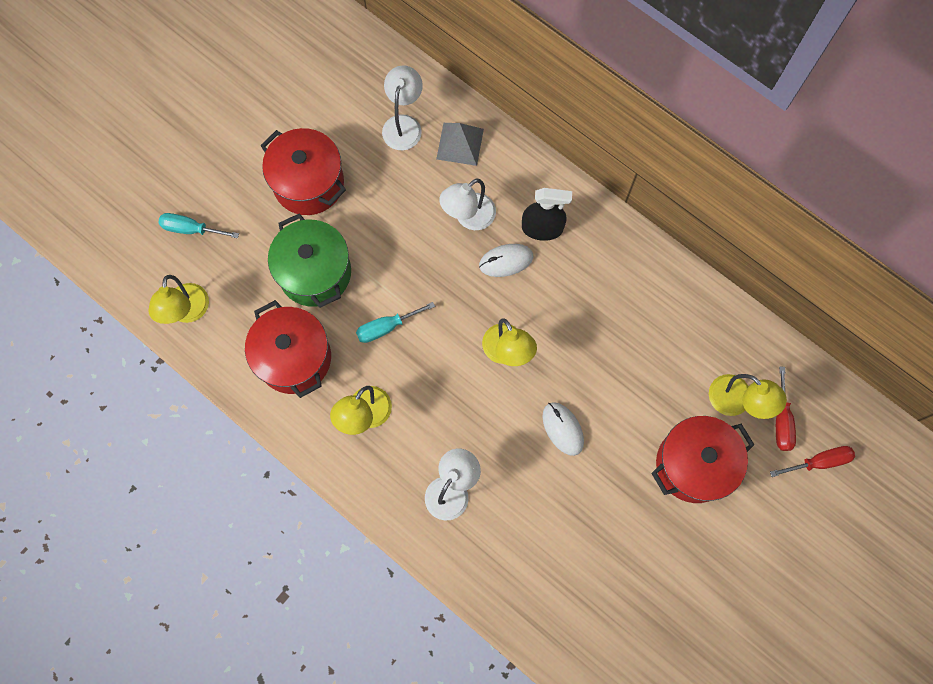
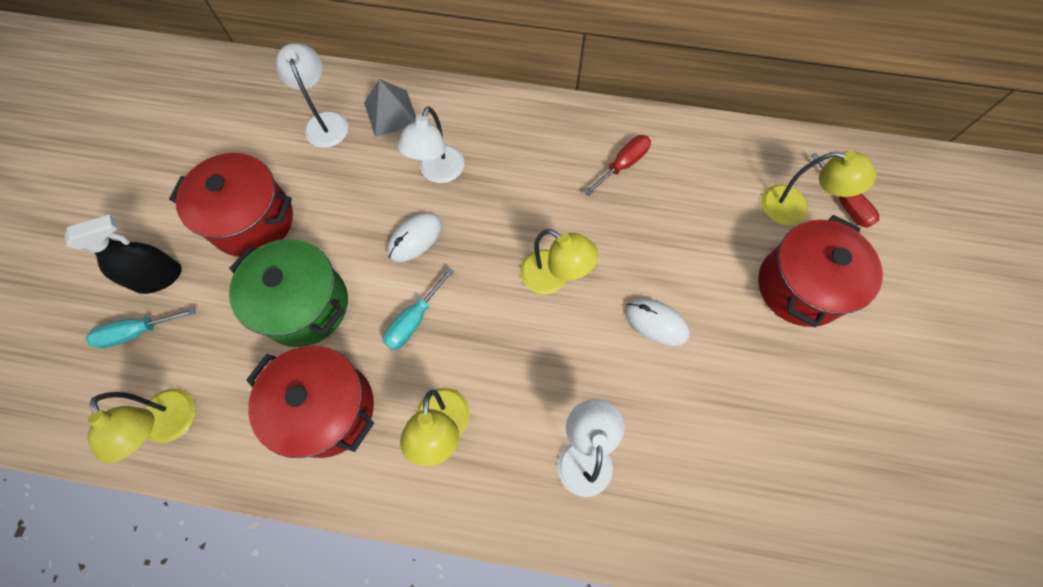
camera: 30 degrees left, 5 degrees down
(506, 261) = (499, 193): white mouse -> white mouse (415, 238)
(542, 228) = (515, 148): black spray bottle -> black spray bottle (158, 277)
(819, 462) = (902, 221): red screwdriver -> red screwdriver (623, 164)

